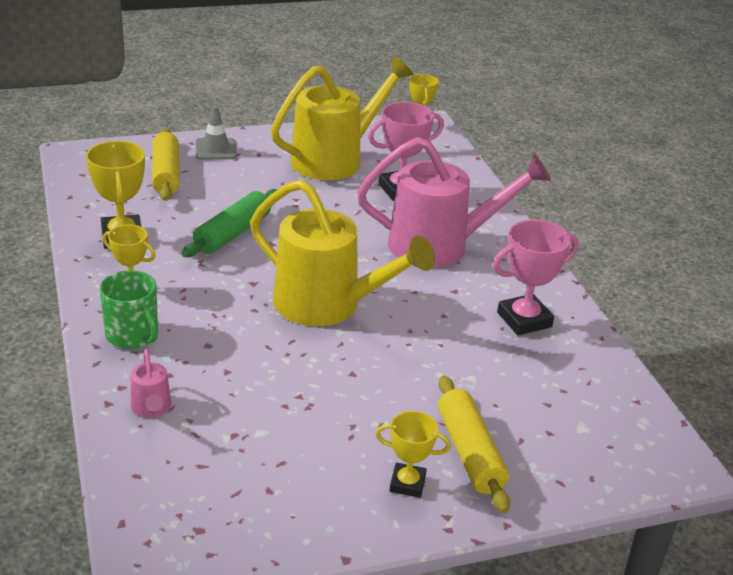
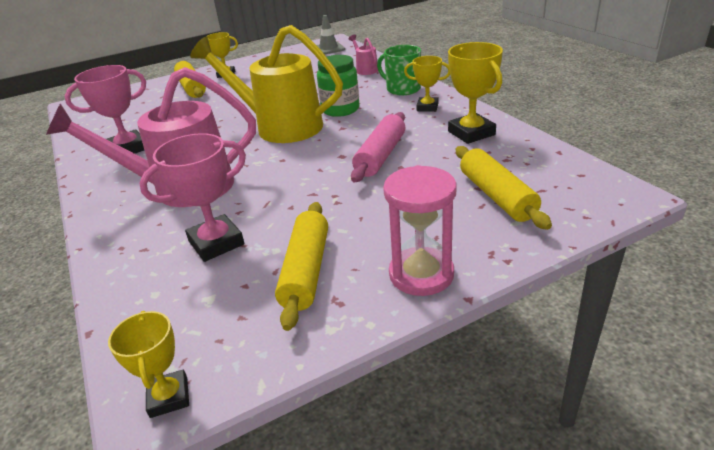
camera: 175 degrees right, 0 degrees up
(216, 149) = (472, 245): grey traffic cone -> grey traffic cone (328, 49)
(232, 233) = (381, 156): green rolling pin -> pink rolling pin
(240, 316) = (340, 109): none -> green jar
(261, 142) = (421, 274): none -> pink hourglass
(336, 159) = (306, 271): yellow watering can -> yellow rolling pin

